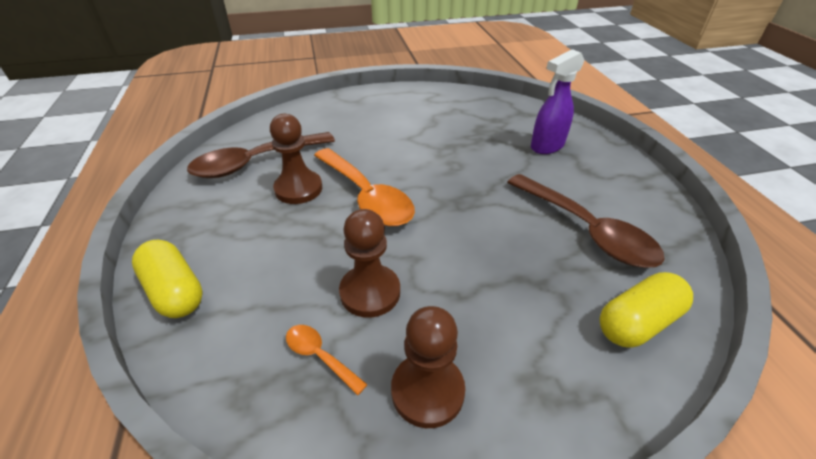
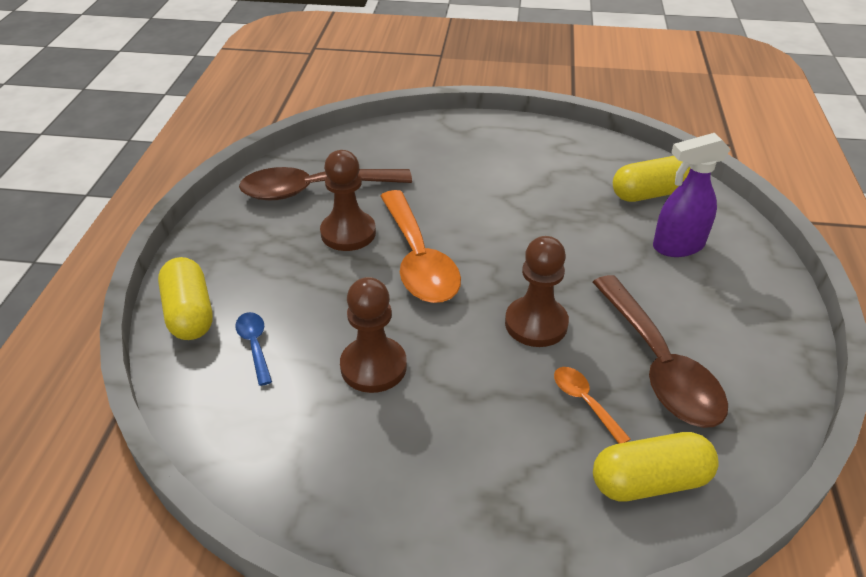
camera: 20 degrees right, 0 degrees up
(251, 303) = (254, 345): none -> blue spoon
(320, 356) = (298, 414): orange spoon -> orange spoon (584, 402)
(427, 391) = (384, 476): brown pawn -> brown pawn (536, 324)
(508, 117) = (650, 194): none -> yellow capsule

